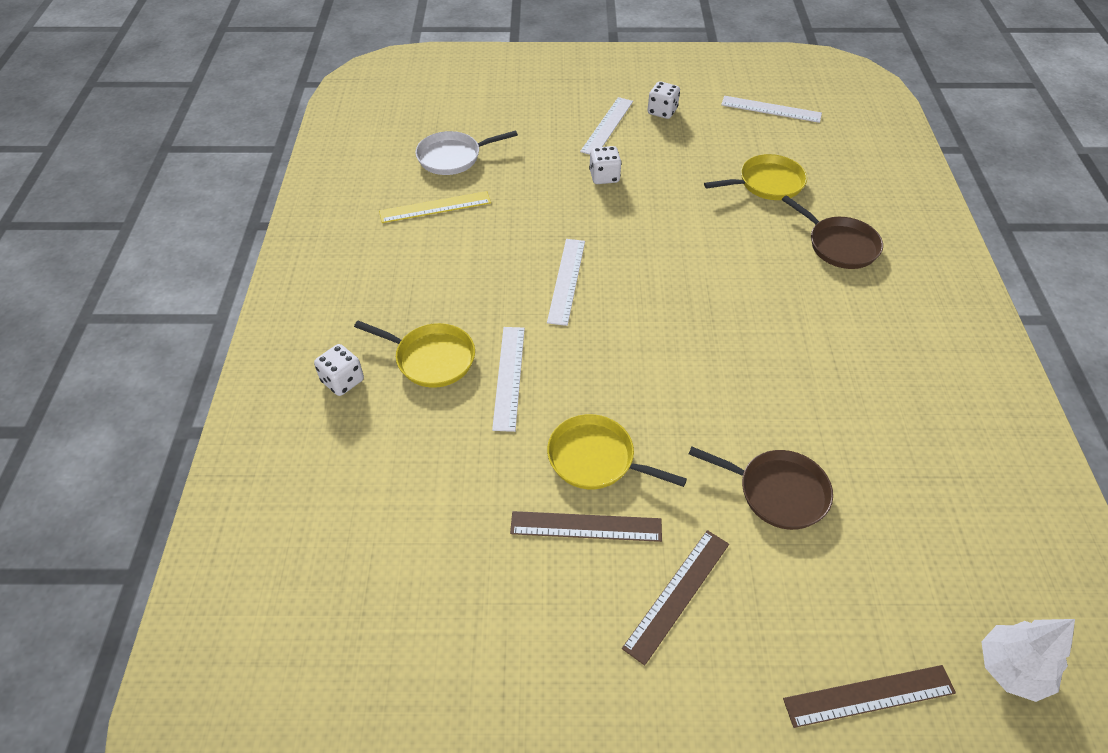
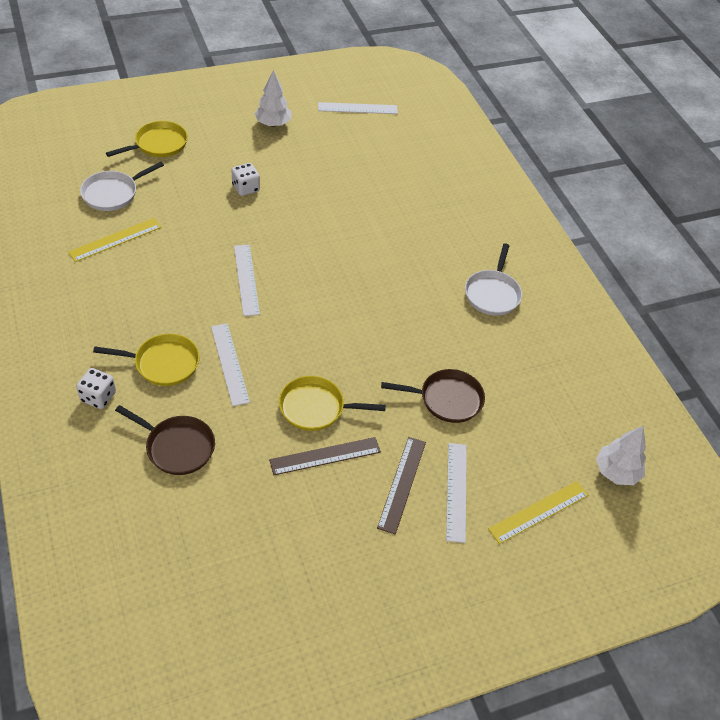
camera: 25 degrees left, 0 degrees up
(607, 126) = (233, 144): white ruler -> white ruler (456, 491)
(662, 111) = (273, 124): white dice -> white tree
(767, 183) = (373, 171): yellow pan -> yellow pan (158, 144)
(839, 245) = (439, 211): brown pan -> brown pan (177, 447)
(869, 696) = (538, 511): brown ruler -> yellow ruler
(884, 364) = (492, 294): none -> white pan

